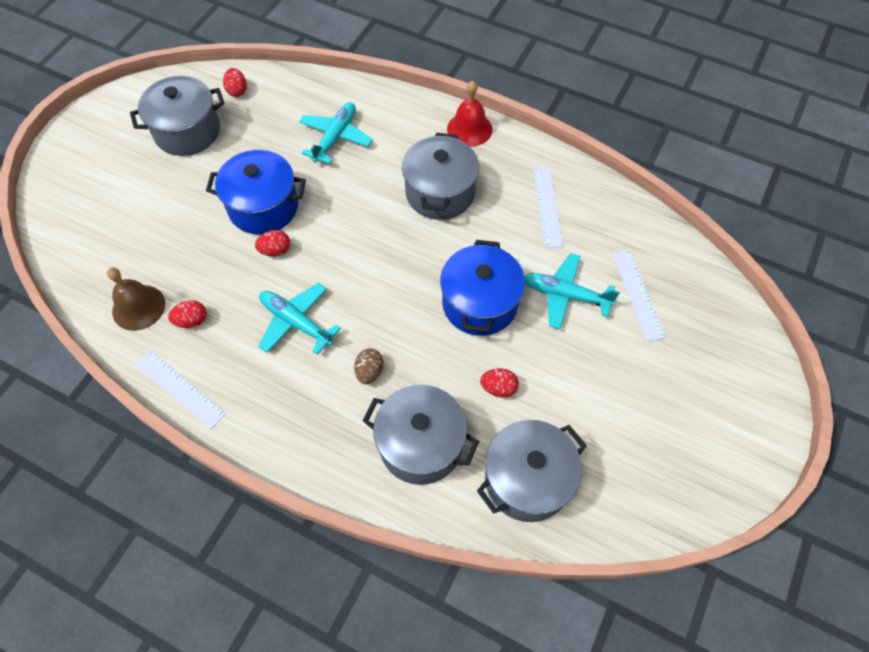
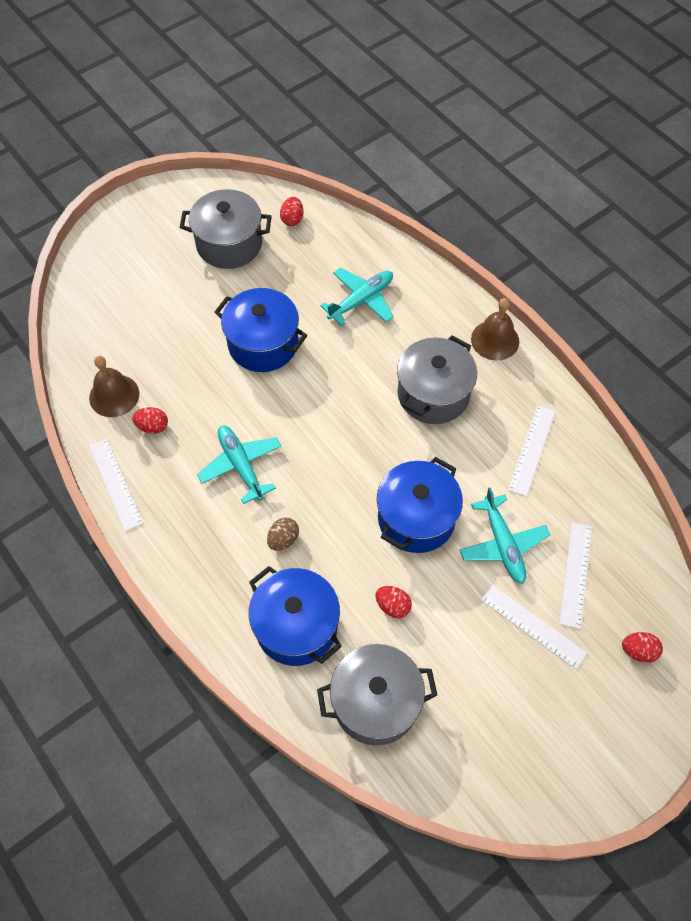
camera: 25 degrees right, 0 degrees up
(275, 250) = (254, 390): red egg -> red egg (638, 651)
(421, 444) = (296, 626): grey pot -> blue pot
(469, 129) = (495, 340): red bell -> brown bell
(565, 295) = (502, 544): turquoise plane -> turquoise plane turned 150 degrees counterclockwise
(625, 353) = (532, 626): none -> white ruler

